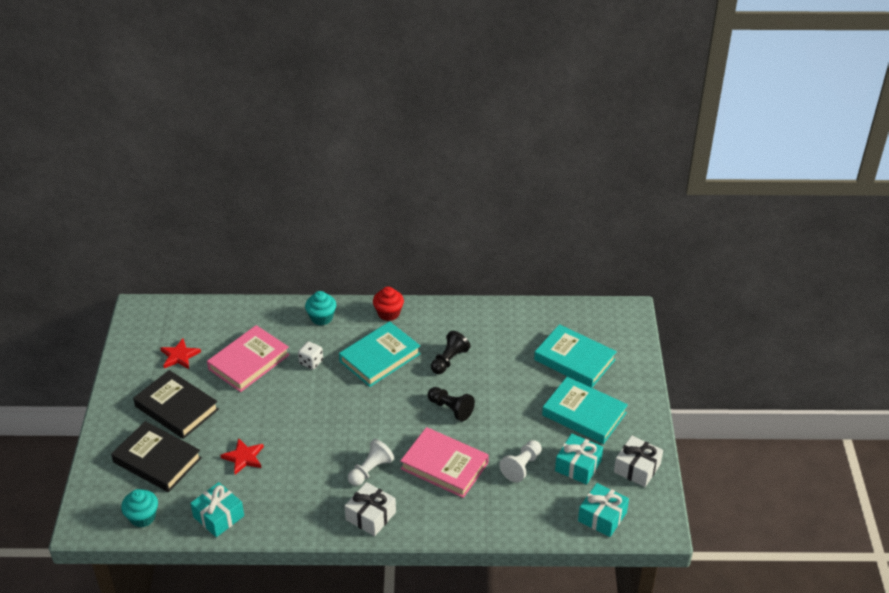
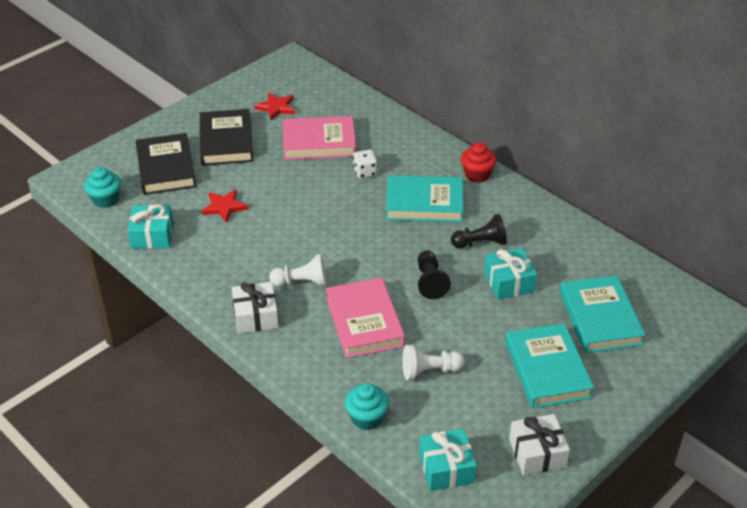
camera: 45 degrees right, 0 degrees up
(321, 318) = (417, 145): turquoise cupcake -> turquoise cupcake (367, 418)
(578, 466) = (482, 408): turquoise gift -> turquoise gift (509, 282)

